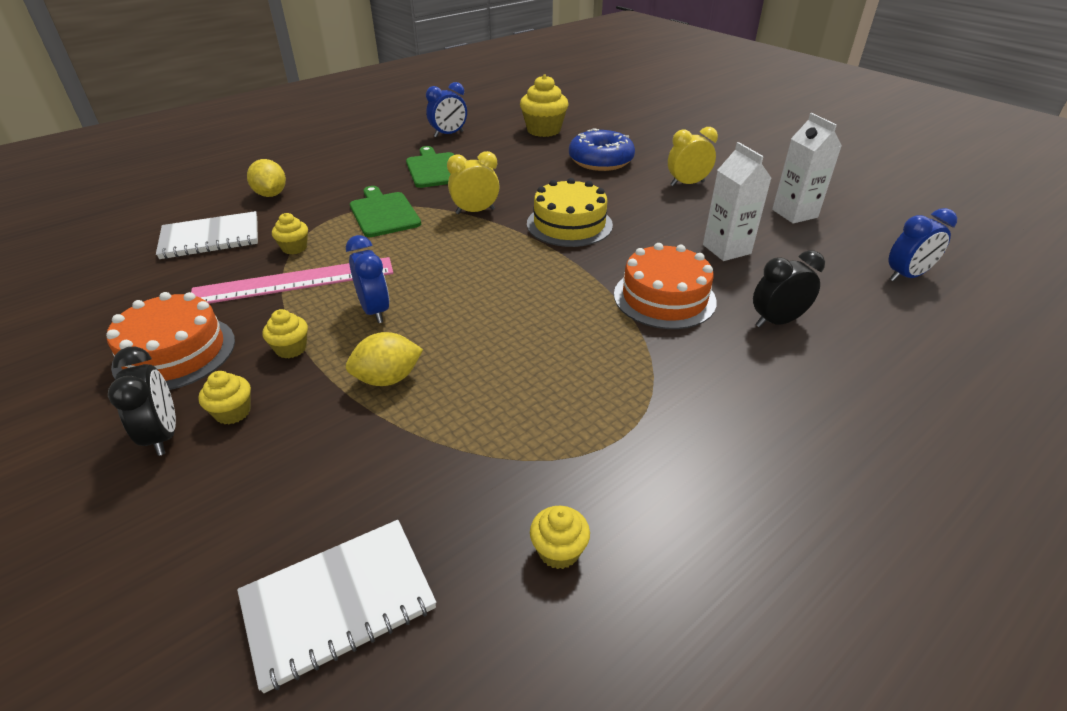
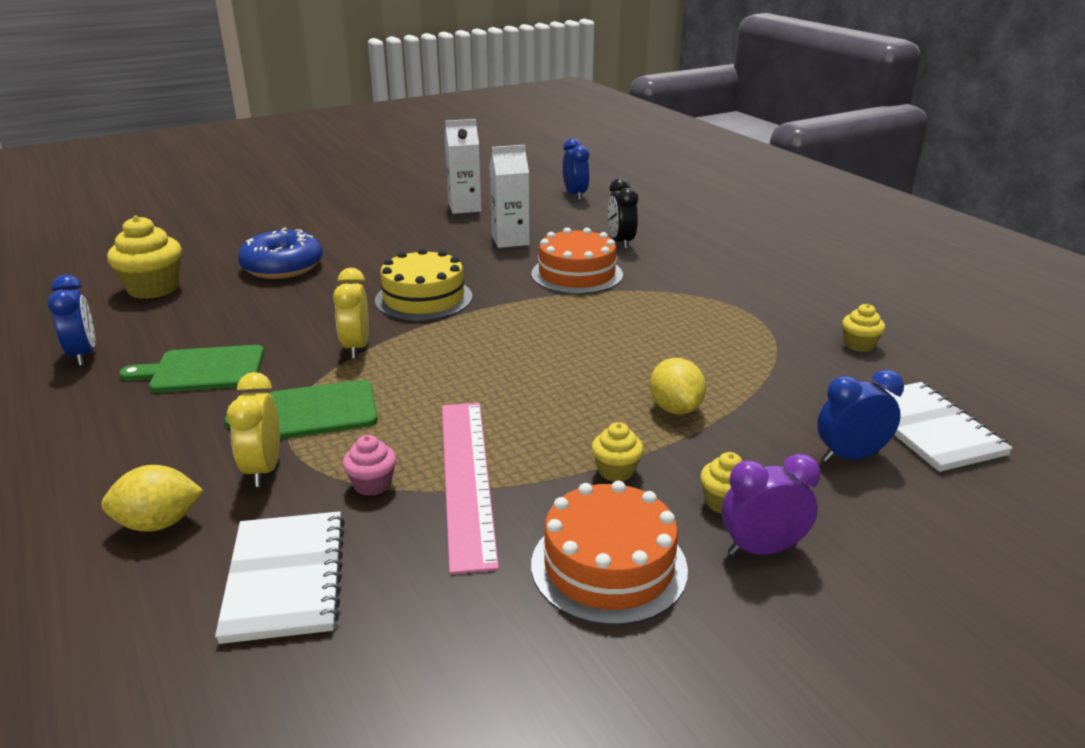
camera: 80 degrees left, 10 degrees down
(163, 435) = (762, 549): black clock -> purple clock
(294, 248) = (372, 484): yellow cupcake -> pink cupcake
(375, 311) = (554, 416): blue clock -> blue clock (850, 456)
(687, 184) = (376, 236): yellow clock -> yellow clock (263, 469)

